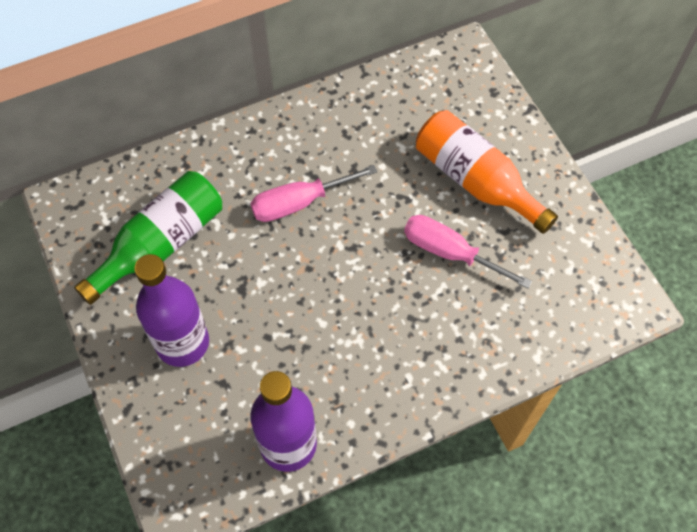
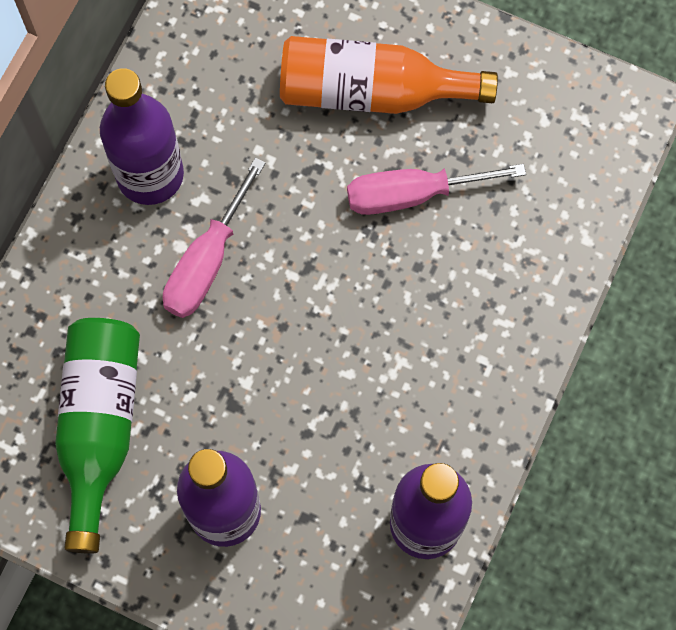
camera: 40 degrees left, 10 degrees up
(310, 137) = (150, 175): none -> purple bottle

